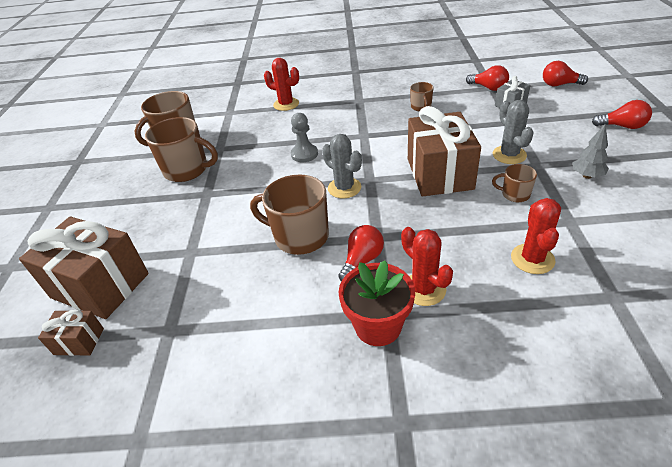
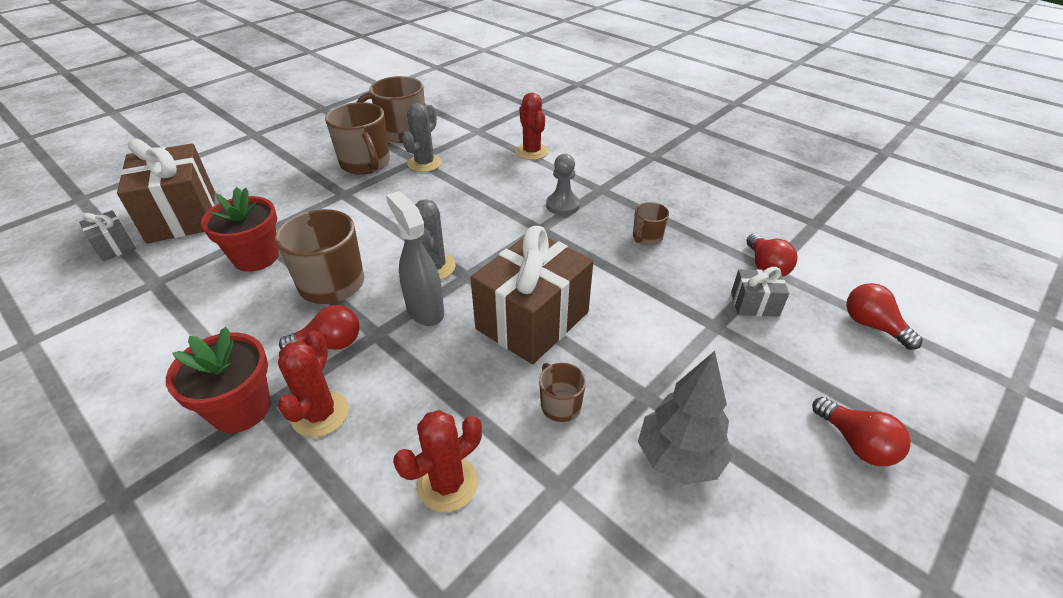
camera: 40 degrees right, 0 degrees up
(79, 341) = (115, 246): brown gift -> grey gift
(219, 262) = (256, 257): none -> red flower pot
(304, 154) = (462, 211): grey pawn -> grey pawn (562, 205)
(380, 208) = (425, 310): none -> grey spray bottle
(509, 155) = (638, 359): grey cactus -> grey cactus (424, 163)
(587, 176) = (679, 458): grey tree -> grey tree, size x1.62

